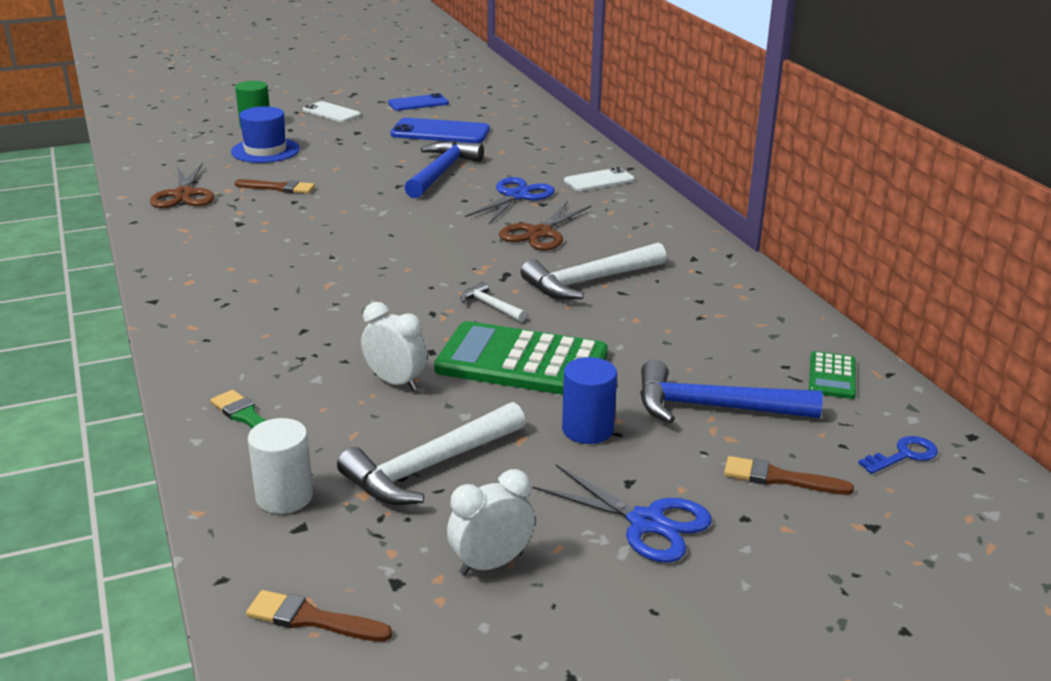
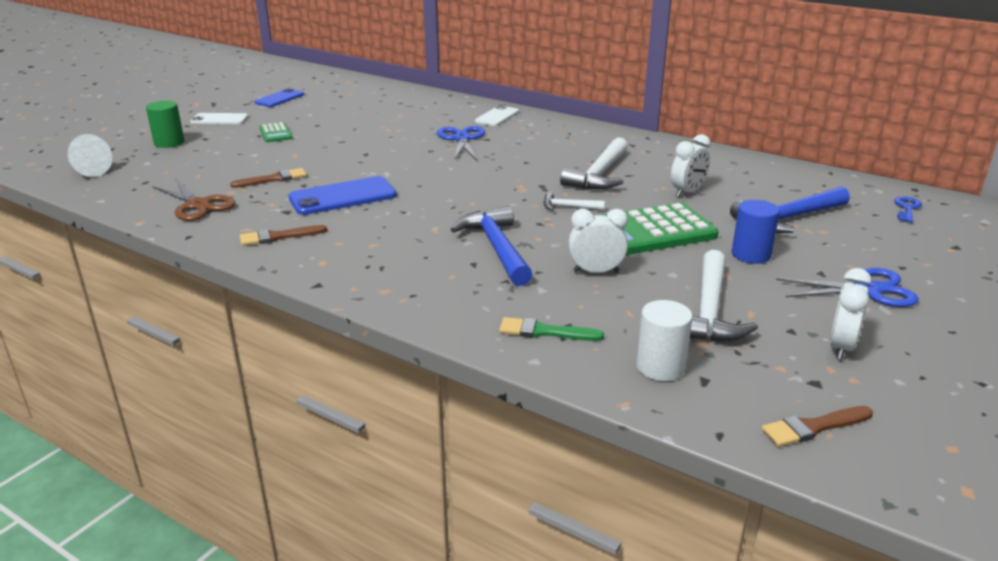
camera: 35 degrees left, 0 degrees up
(158, 136) = (88, 170): none -> white cone
(265, 150) = (212, 157): blue hat -> none
(440, 132) = (332, 113): blue phone -> blue phone (343, 197)
(441, 172) = (381, 138): blue hammer -> blue hammer (497, 248)
(539, 233) = (518, 156): brown scissors -> none
(652, 334) = (687, 192): none -> white clock
(779, 478) = (880, 241): brown brush -> brown brush (278, 237)
(832, 376) = (809, 183): green calculator -> green calculator (275, 133)

